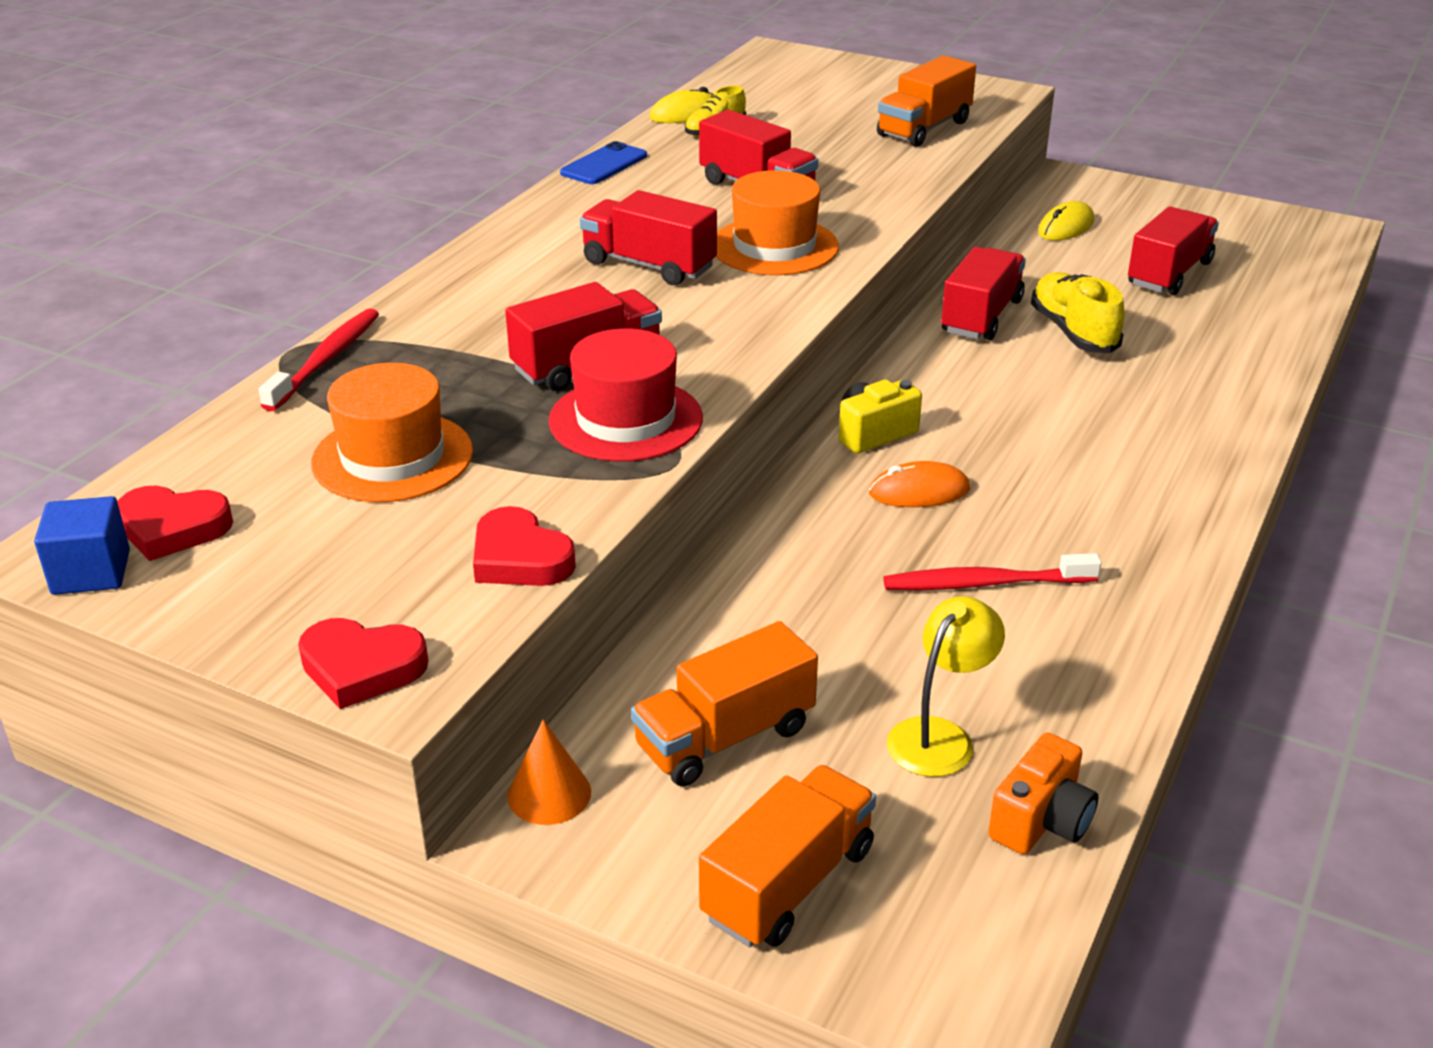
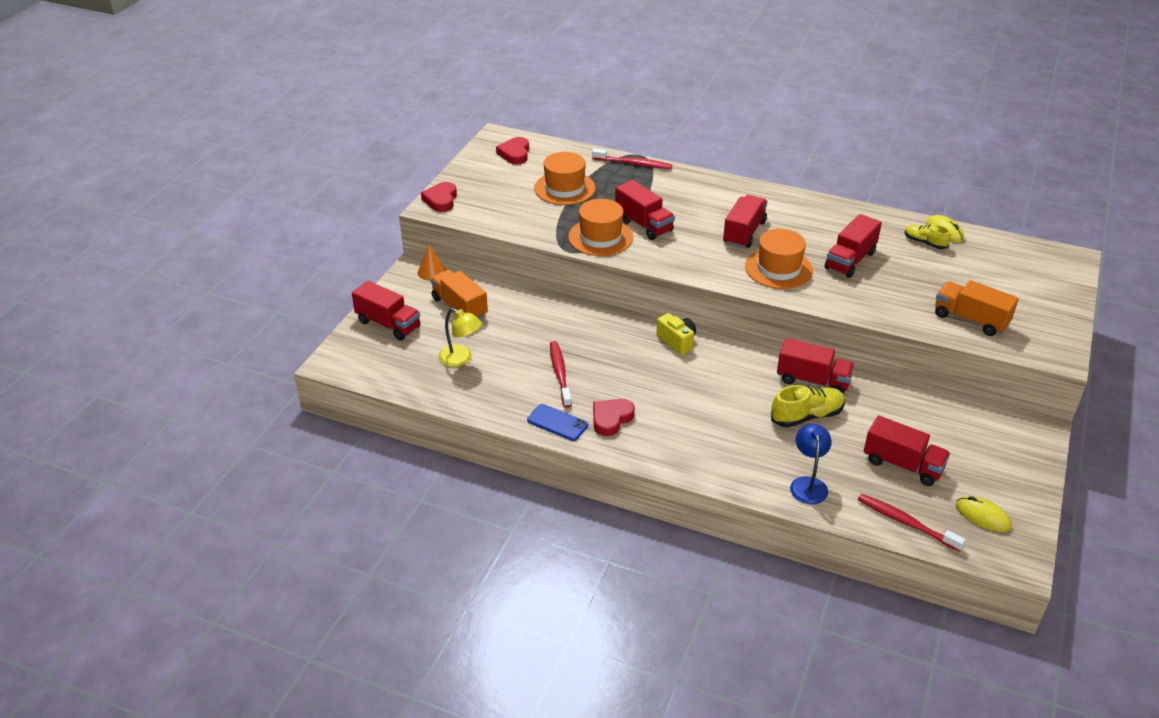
camera: 85 degrees right, 5 degrees up
(91, 572) = (489, 144): blue cube -> none
(520, 558) = (502, 222): red heart -> red heart (611, 419)
(604, 164) = (858, 210): blue phone -> blue phone (557, 423)
(625, 420) = (600, 237): red hat -> orange hat
(788, 883) = (388, 324): orange truck -> red truck
(919, 491) = (629, 355): orange mouse -> none
(1041, 821) = (415, 383): orange camera -> none
(1065, 227) = (954, 422): yellow mouse -> yellow mouse (982, 516)
(1237, 349) = (808, 484): none -> blue lamp
(1291, 287) = (906, 522): none -> red toothbrush

